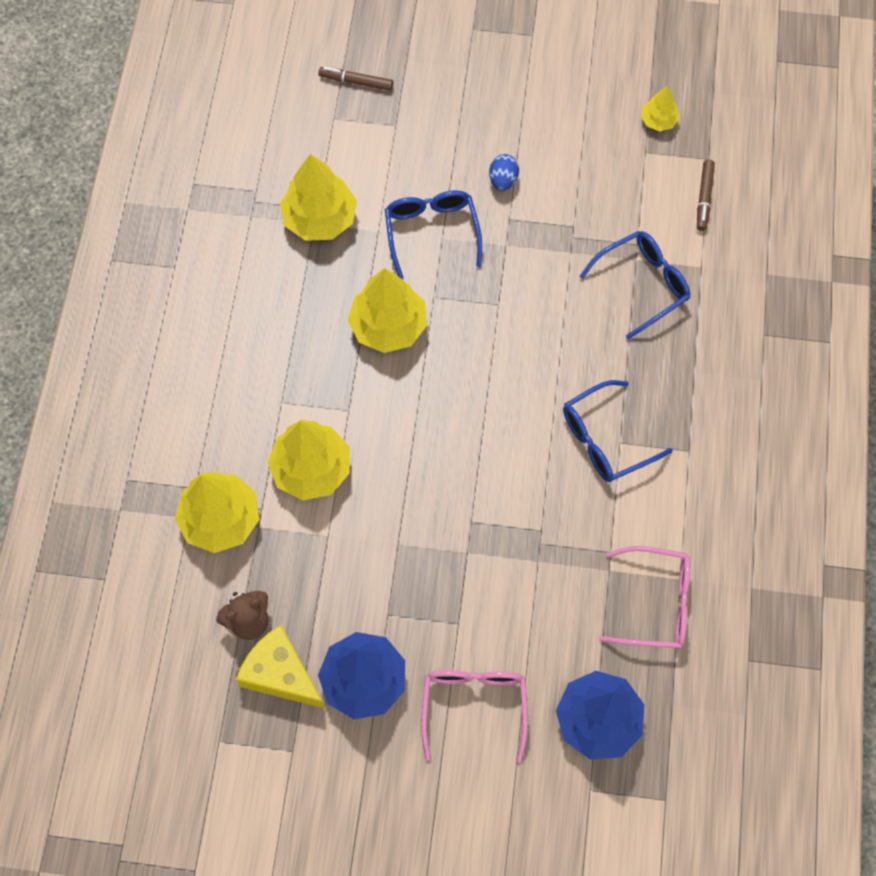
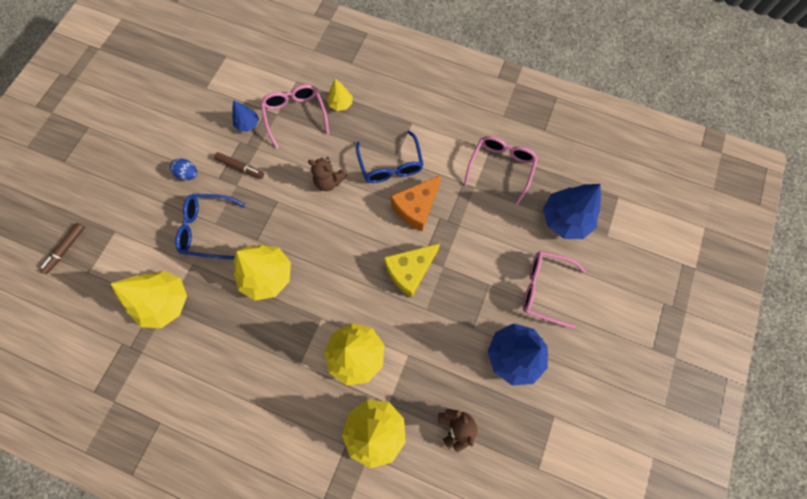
camera: 75 degrees left, 5 degrees up
(280, 674) = (498, 412): yellow cheese -> yellow cheese (410, 271)
(548, 493) = (416, 207): none -> orange cheese
(550, 362) = (329, 181): none -> brown teddy bear
(605, 227) = (248, 124): none -> blue tree
(642, 285) = (295, 116): blue glasses -> pink glasses
(658, 121) = (187, 74): yellow tree -> yellow tree (340, 104)
(704, 198) = (250, 66): brown marker -> brown marker (240, 167)

